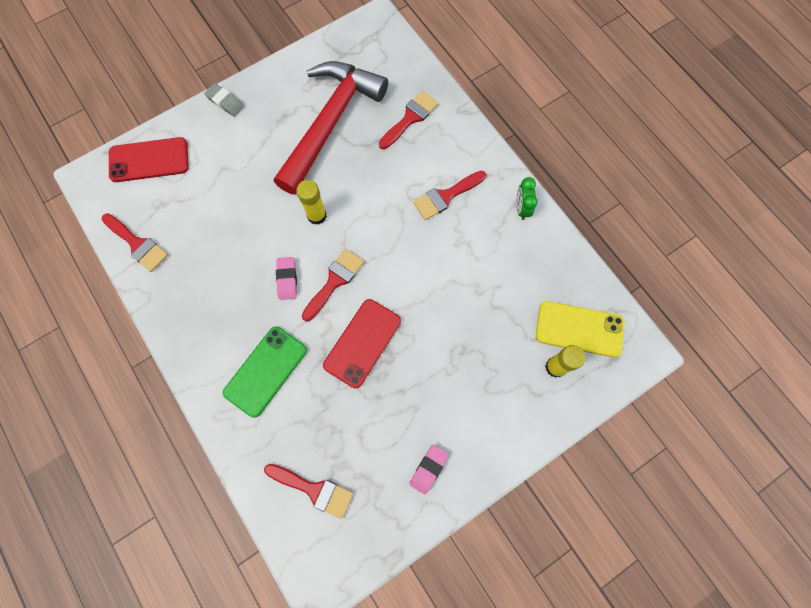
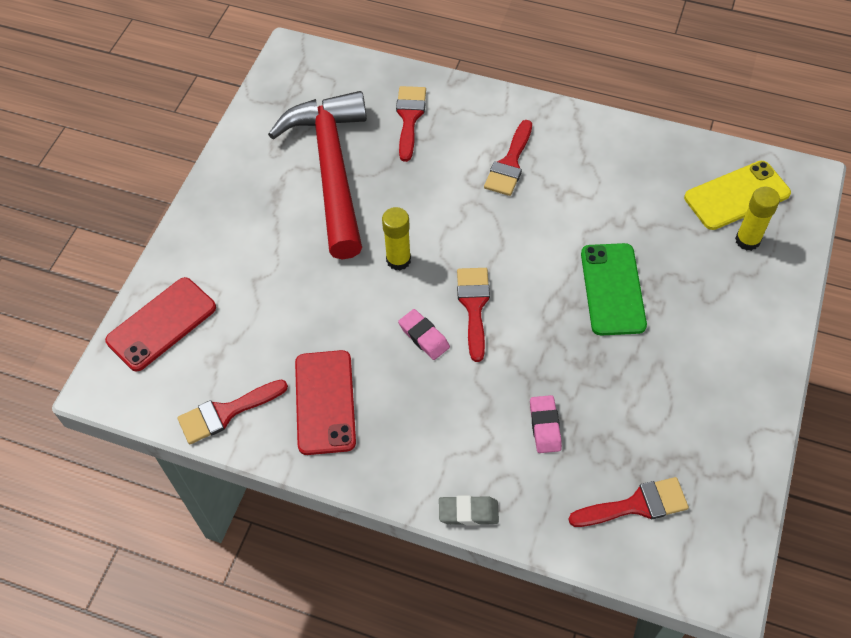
camera: 35 degrees left, 15 degrees down
(137, 244) = (226, 412): red brush -> red brush turned 150 degrees clockwise
(225, 102) = (197, 218): grey eraser -> grey eraser (468, 512)
(265, 371) = (483, 434): green phone -> green phone (612, 289)
(362, 343) = (554, 342): red phone -> red phone (325, 402)
(428, 469) = (723, 406): pink eraser -> pink eraser (545, 426)
(521, 208) = (589, 130): green clock -> none

